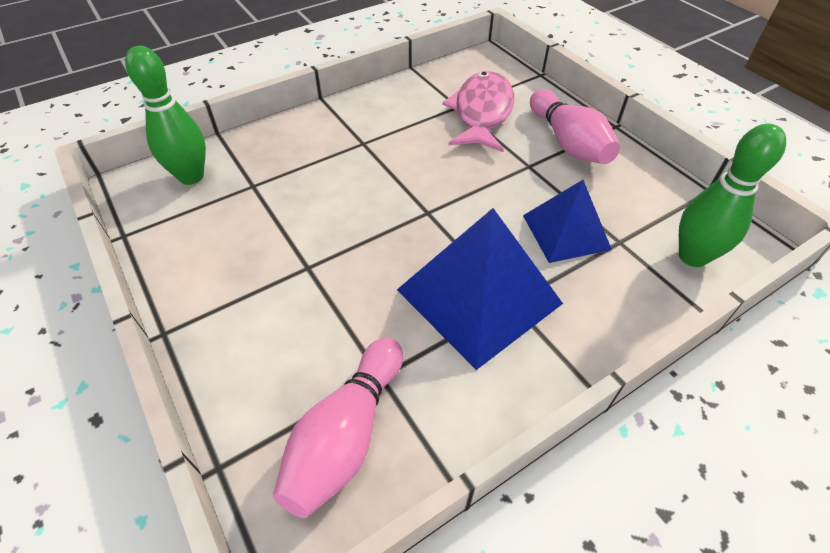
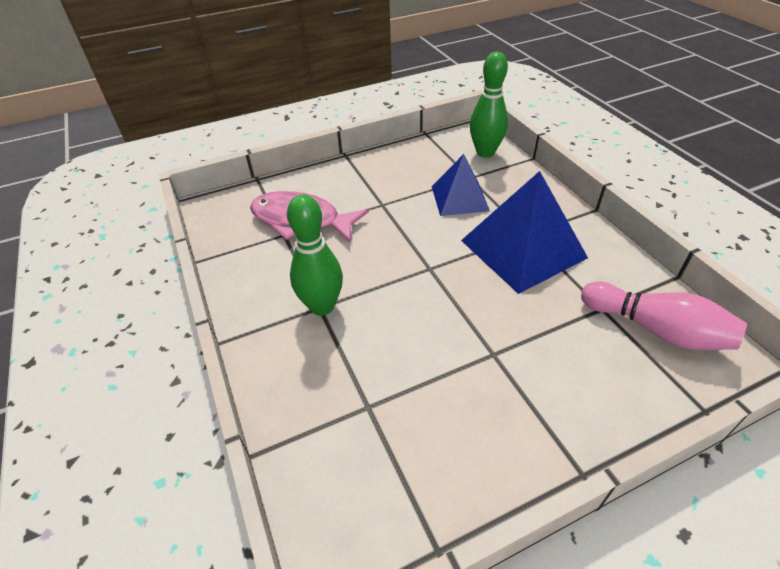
camera: 80 degrees left, 5 degrees down
(191, 176) = (337, 478): green bowling pin -> green bowling pin (322, 306)
(568, 143) = (359, 180): pink bowling pin -> none

